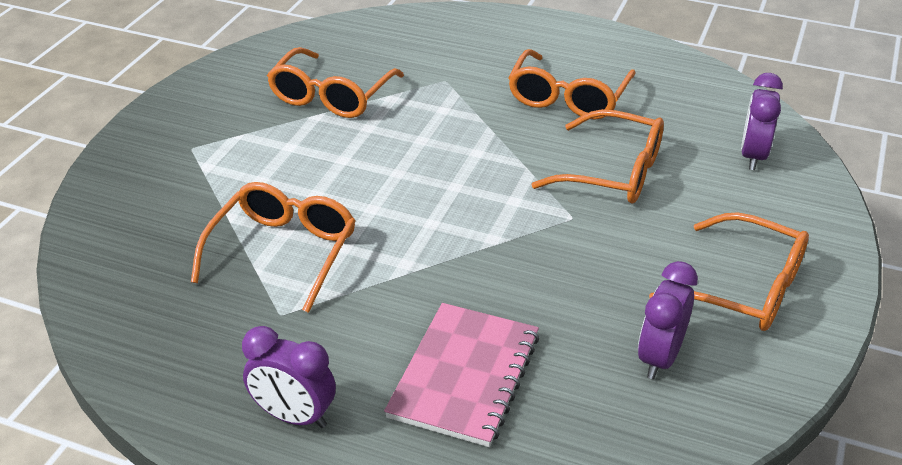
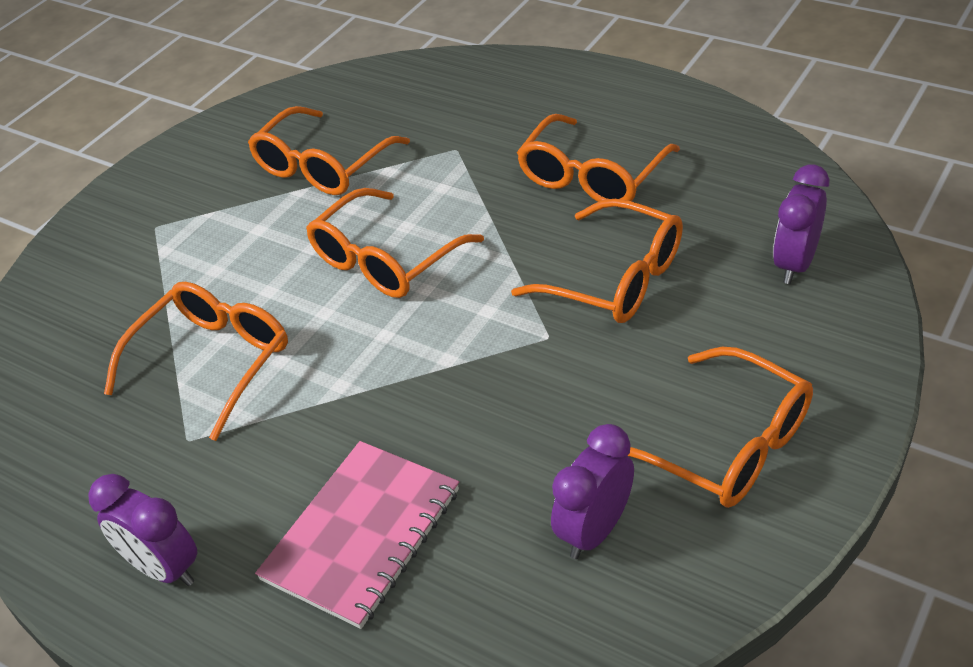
camera: 15 degrees right, 5 degrees up
(413, 165) = (386, 259): none -> orange glasses

